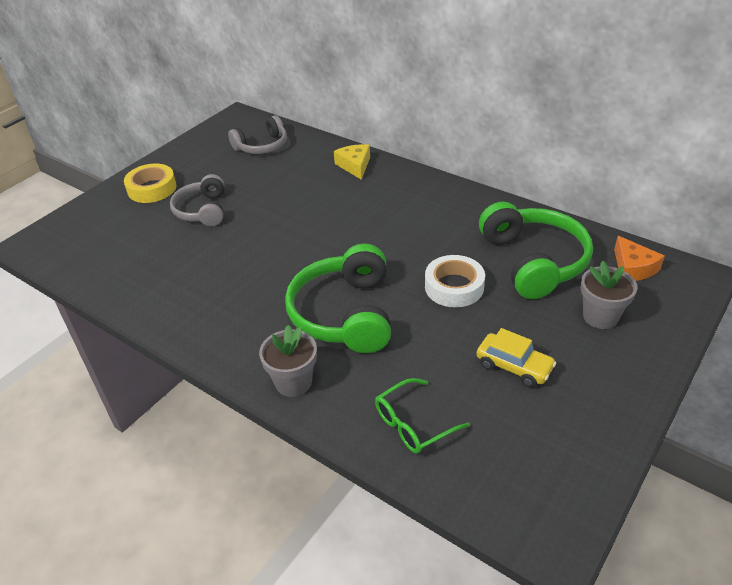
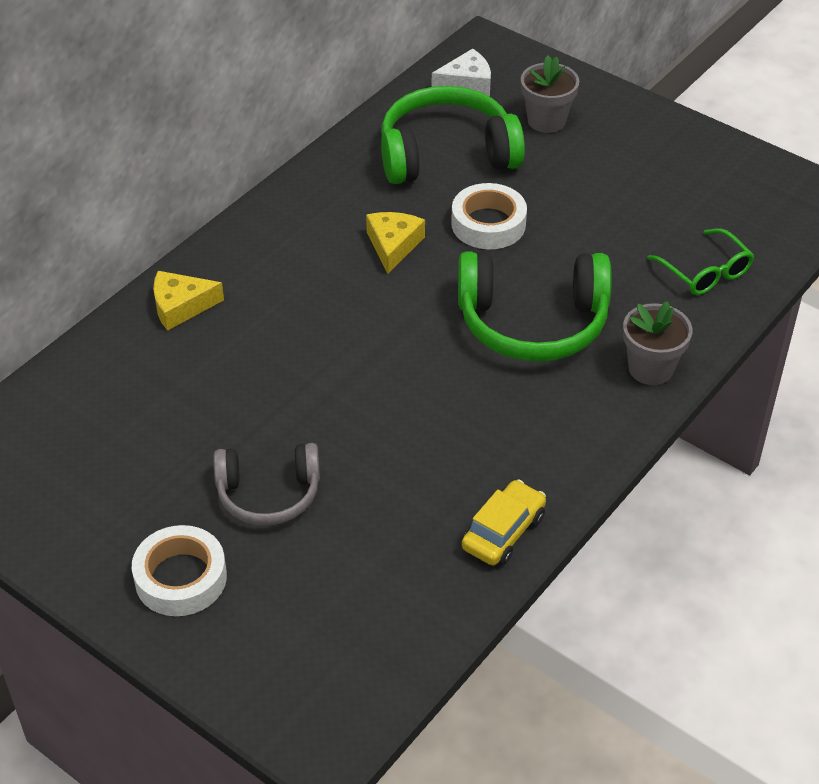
camera: 90 degrees left, 5 degrees up
(152, 188) = (181, 578): yellow tape -> white tape
(262, 146) = (77, 427): grey headphones -> none
(421, 242) = (393, 245): none -> yellow cheese
(514, 366) = (621, 192): yellow car -> yellow car (503, 532)
(633, 268) = (466, 83): orange cheese -> white cheese

